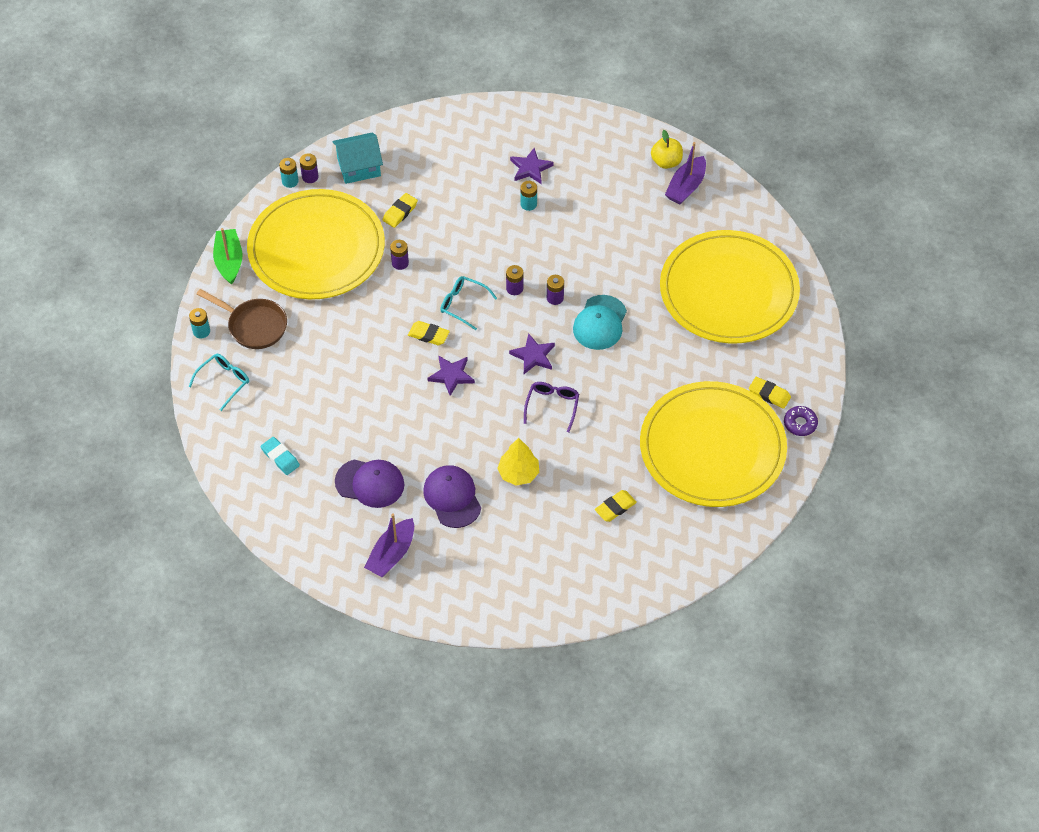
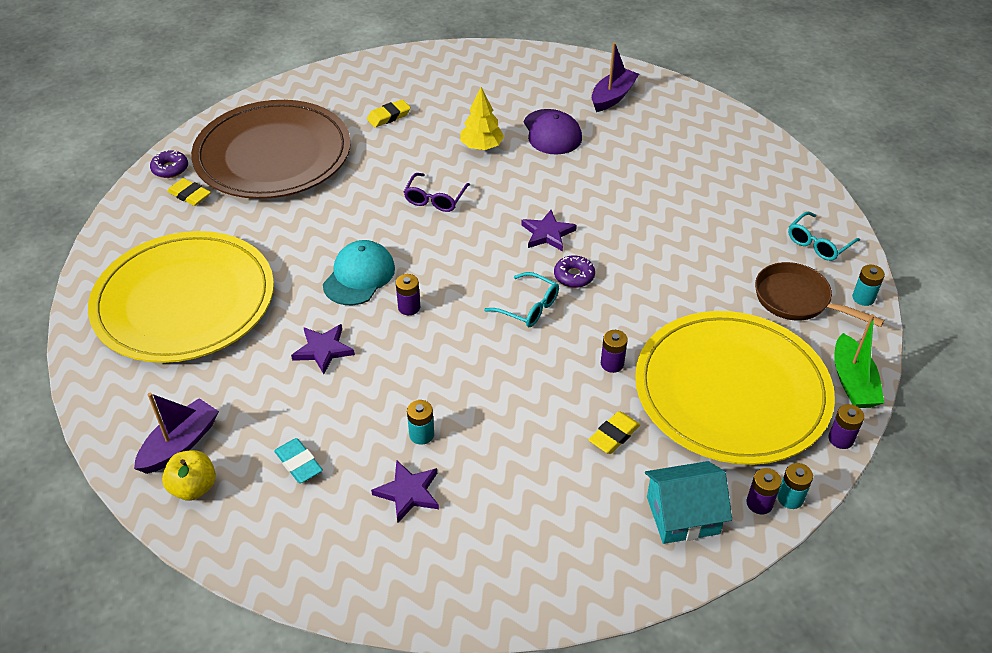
camera: 175 degrees left, 10 degrees down
(280, 458) = (736, 172): turquoise eraser -> turquoise eraser (298, 463)
(370, 483) = (637, 147): purple cap -> none
(428, 335) = (574, 276): yellow eraser -> purple donut
(514, 288) = (459, 322): purple battery -> purple battery (841, 439)
(533, 356) = (448, 247): purple star -> purple star (323, 350)
(712, 448) = (273, 155): yellow plate -> brown plate

